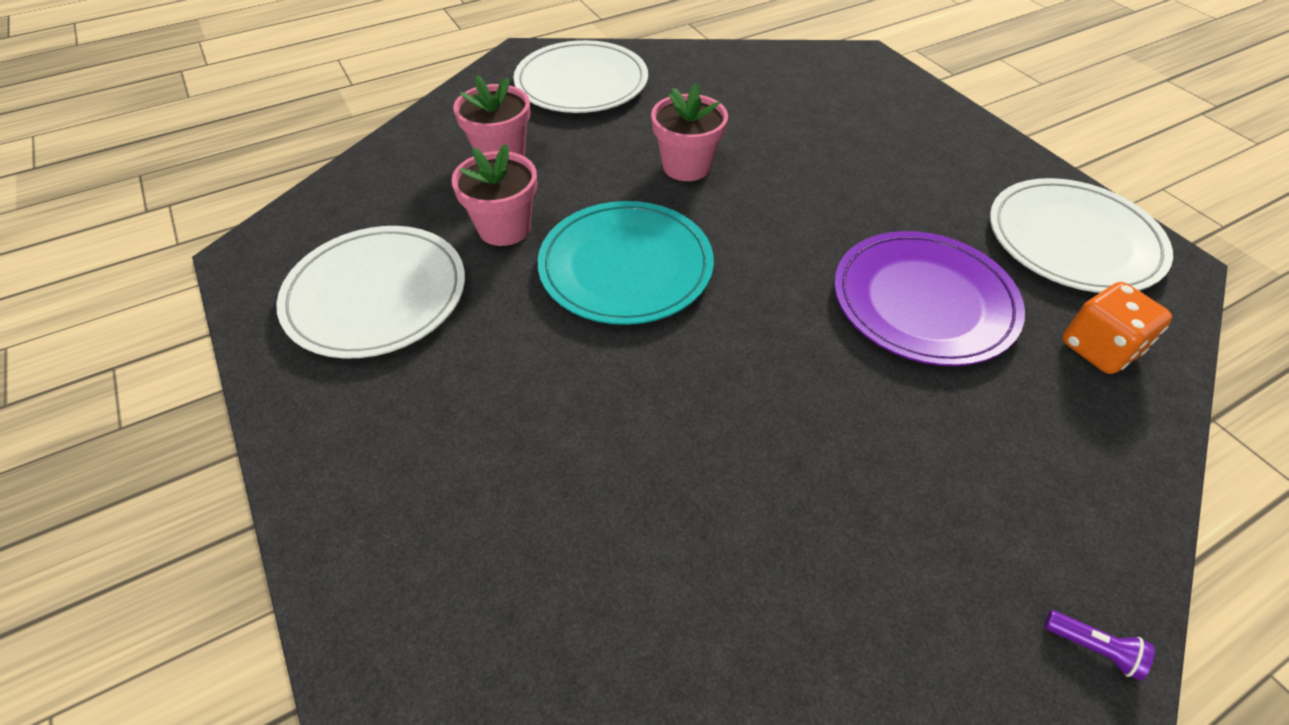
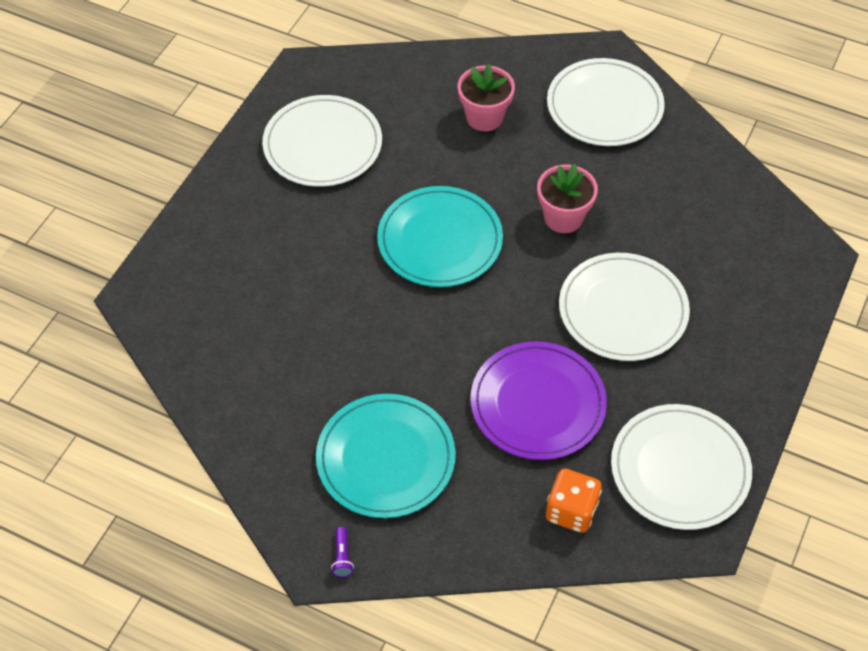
camera: 55 degrees right, 5 degrees up
(504, 228) = (421, 163): pink flower pot -> none
(839, 183) = (623, 310): none -> white plate
(929, 492) = (386, 458): none -> turquoise plate

